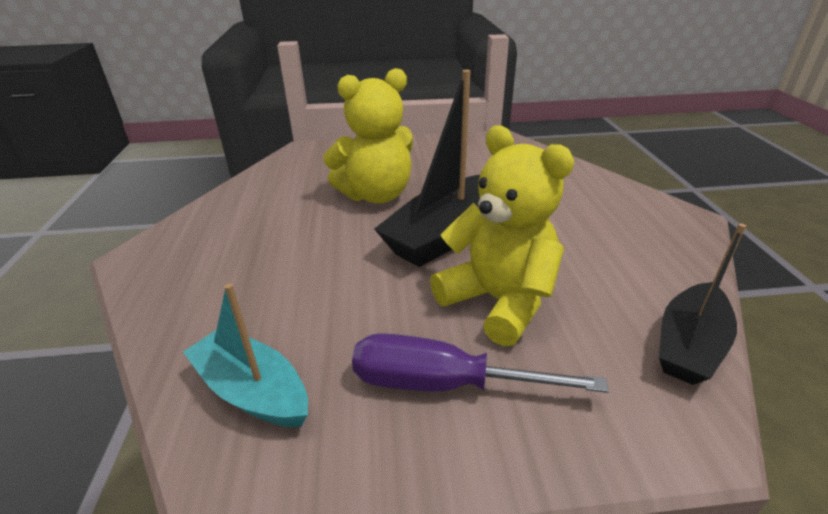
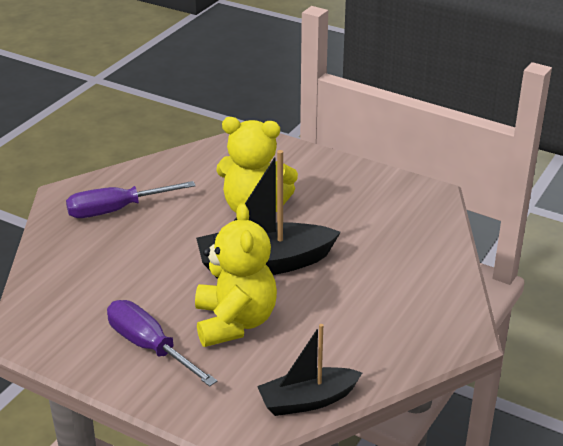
camera: 35 degrees right, 0 degrees up
(223, 249) = (115, 210): none -> purple screwdriver
(253, 390) = (61, 303): turquoise boat -> none

